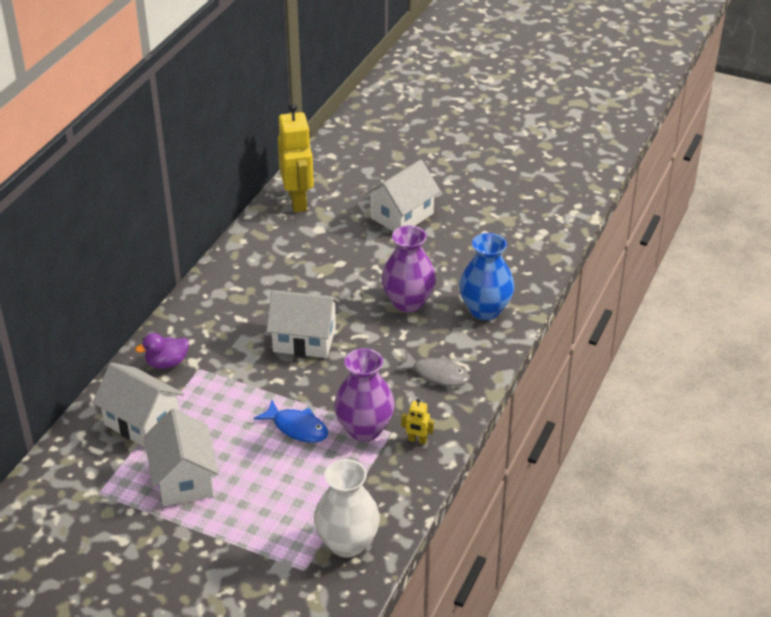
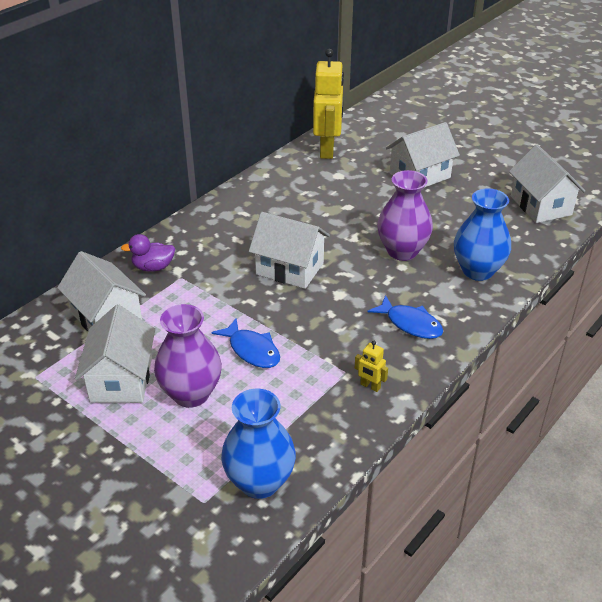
camera: 15 degrees right, 0 degrees up
(347, 543) = (260, 482): white vase -> blue vase
(364, 429) = (319, 364): purple vase -> purple vase (191, 394)
(437, 374) = (410, 324): grey fish -> blue fish
(529, 230) = (540, 205): none -> white house

